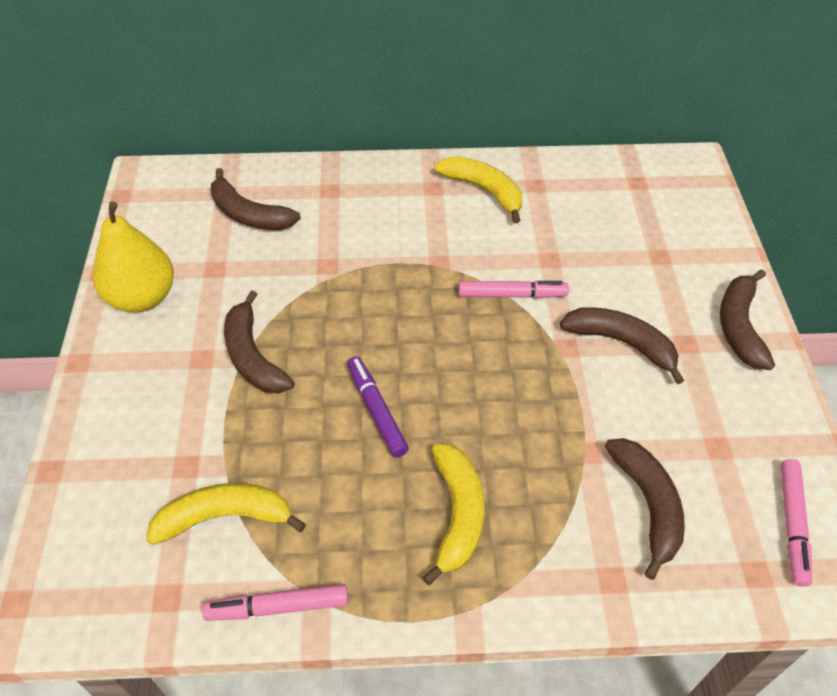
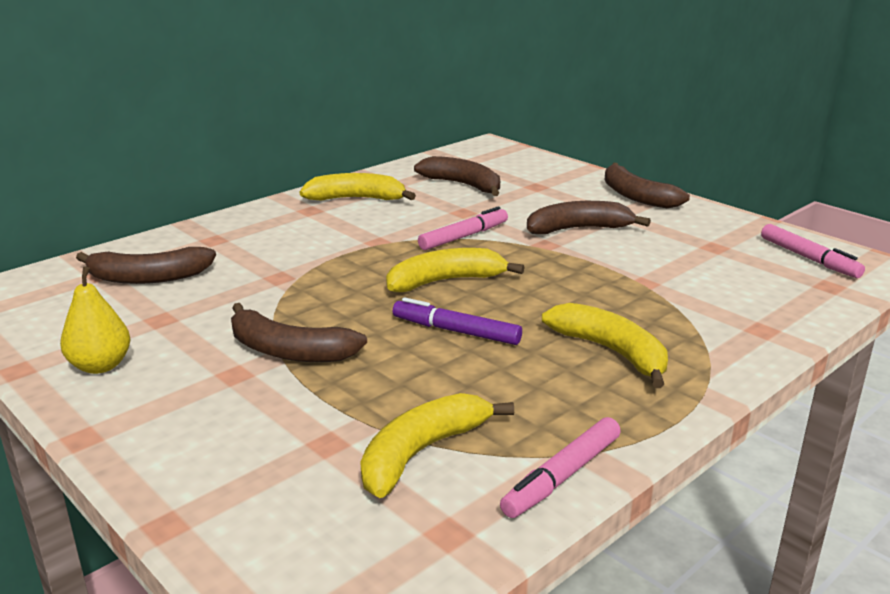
camera: 40 degrees left, 25 degrees down
(142, 298) = (100, 366): yellow pear -> yellow pear, size x0.65
(433, 345) = (445, 281): none -> yellow banana
(647, 505) = (721, 288): brown banana -> brown banana (463, 185)

